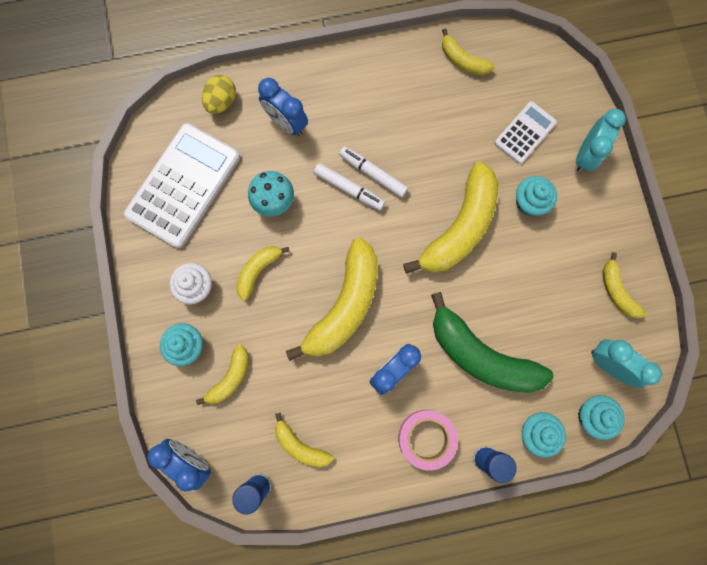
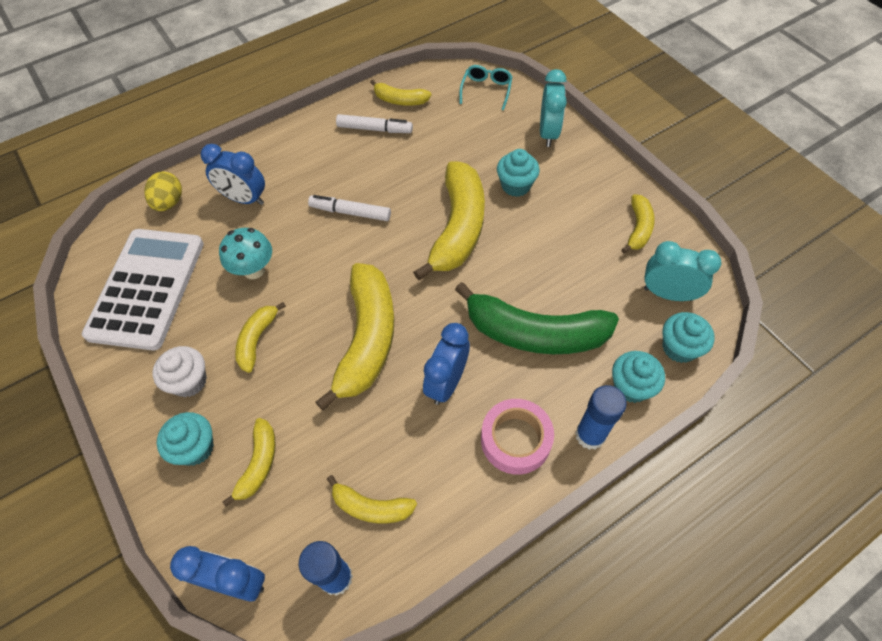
camera: 20 degrees left, 20 degrees down
(349, 189) = (330, 233): white marker -> white marker (374, 129)
(525, 133) = (483, 134): white calculator -> none
(550, 79) = (486, 90): none -> turquoise glasses
(617, 291) = (638, 228): yellow banana -> yellow banana turned 120 degrees counterclockwise

